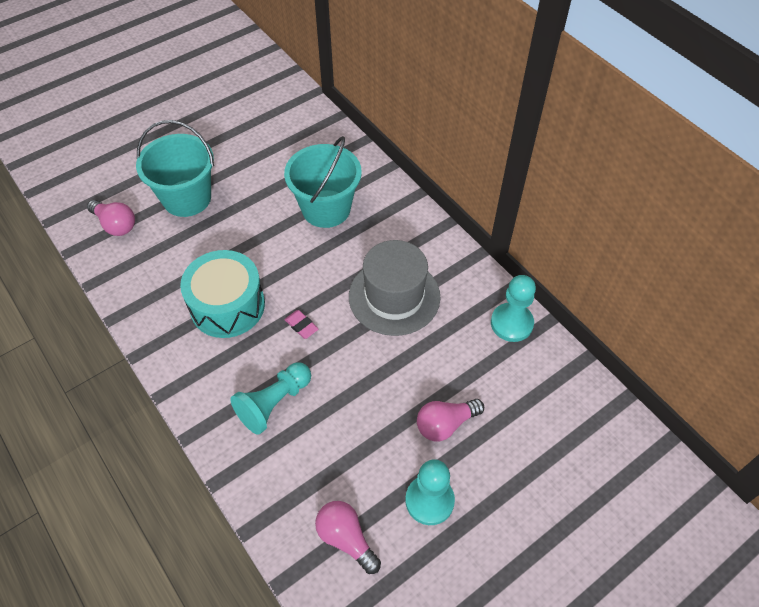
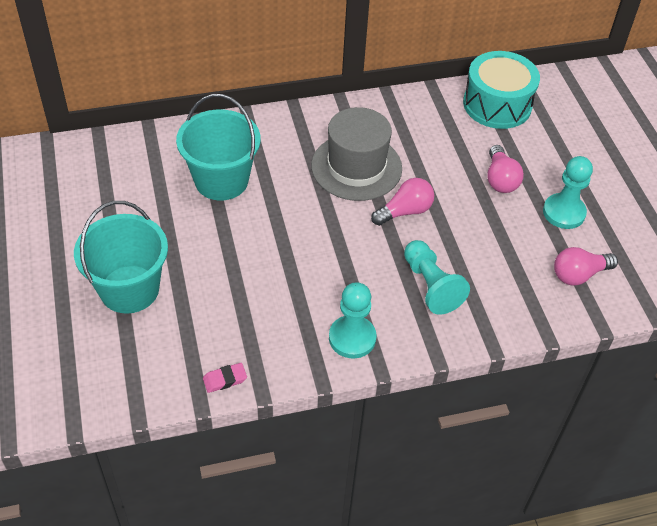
camera: 70 degrees left, 5 degrees down
(115, 225) = (126, 365): pink light bulb -> pink light bulb (405, 211)
(227, 306) = (300, 291): turquoise drum -> turquoise drum (497, 104)
(301, 326) = (355, 241): pink eraser -> pink eraser (225, 379)
(511, 323) = (423, 105): turquoise pawn -> turquoise pawn (352, 338)

